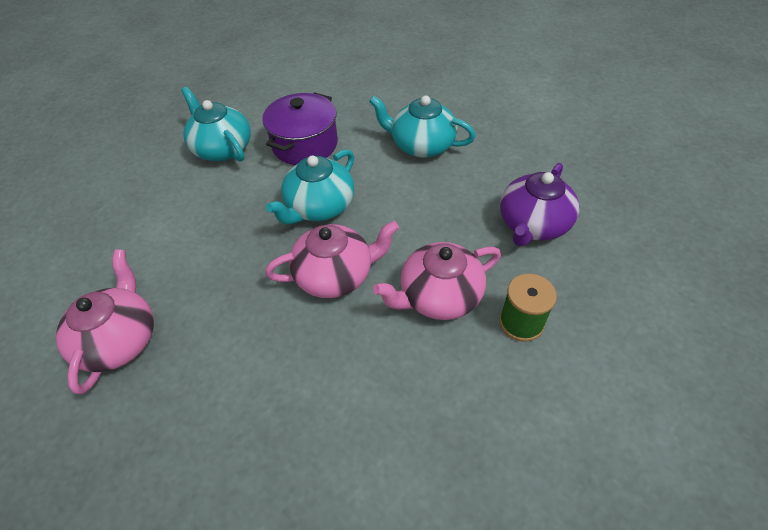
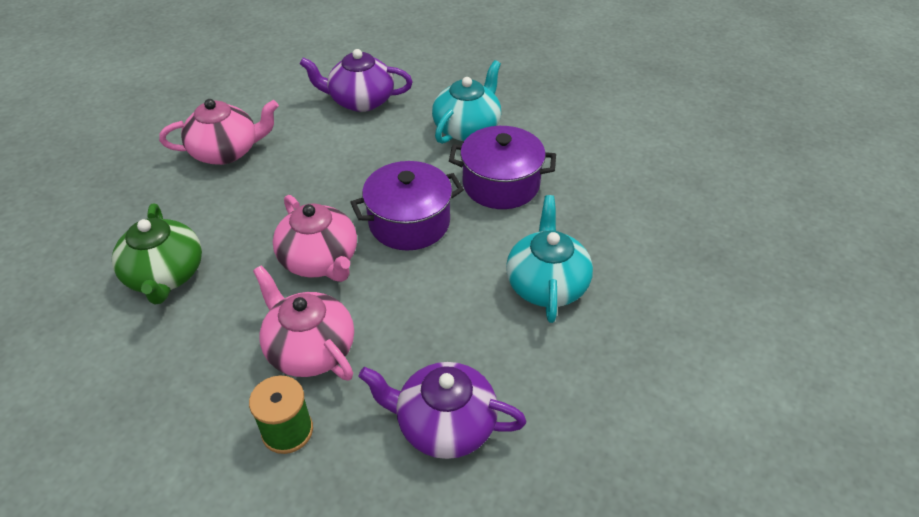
camera: 70 degrees right, 5 degrees down
(124, 212) = (360, 101): none -> purple teapot
(295, 415) = (165, 275): none -> green teapot
(319, 207) = (409, 222): turquoise teapot -> purple pot

